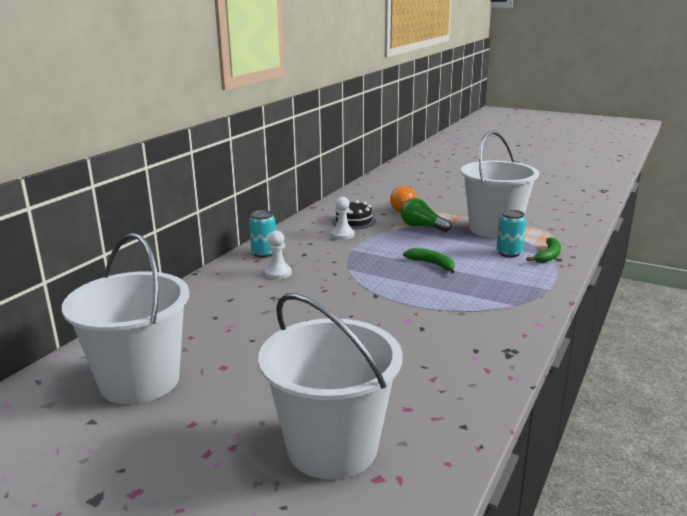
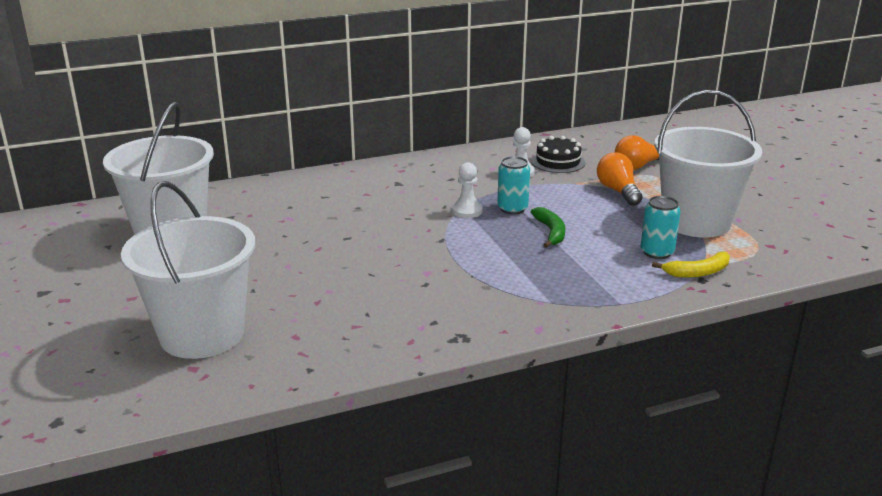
camera: 40 degrees right, 5 degrees up
(264, 253) = (418, 166): turquoise can -> turquoise can (512, 209)
(278, 273) = (398, 188): white pawn -> white pawn (467, 211)
(422, 227) = (618, 191): green light bulb -> orange light bulb
(548, 256) = (697, 272): green banana -> yellow banana

